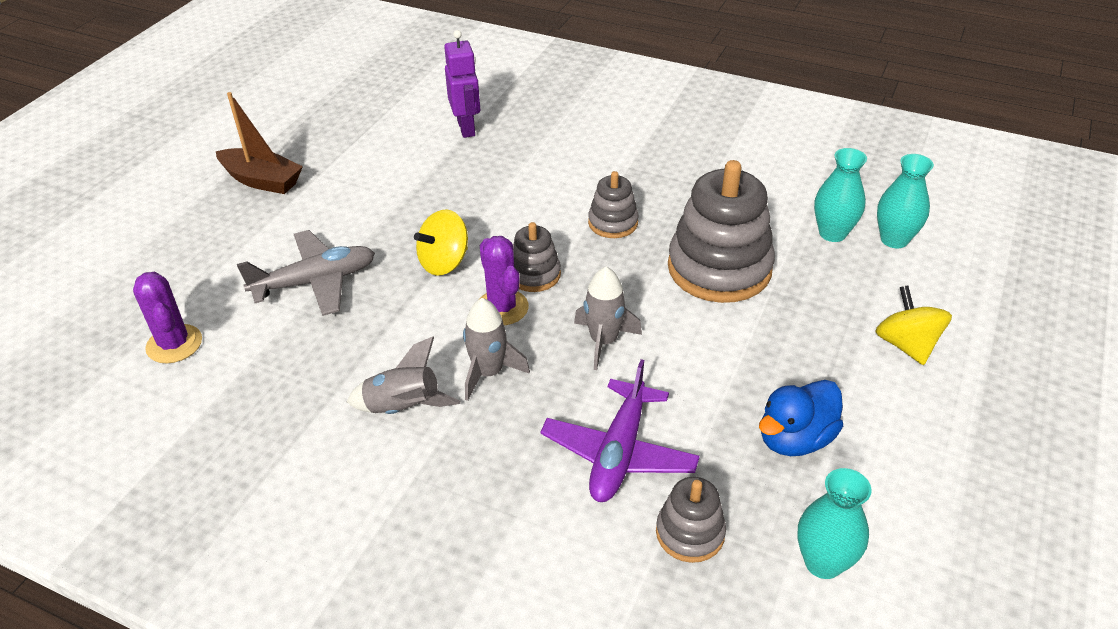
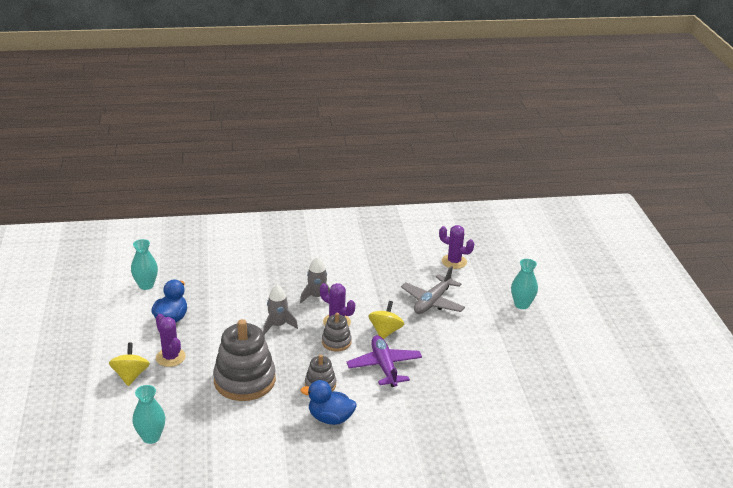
camera: 145 degrees right, 10 degrees down
(262, 180) = (529, 336): brown boat -> none
(403, 408) = (338, 274): grey rocket -> none
(466, 128) = (467, 414): purple robot -> none
(619, 452) = (241, 290): purple plane -> purple plane (384, 366)
(634, 180) = (330, 418): none -> blue duck
(690, 533) = (199, 277): grey stacking toy -> none
(825, 353) = (170, 357): none -> purple cactus
(832, 233) = (190, 427): turquoise vase -> turquoise vase (521, 304)
(906, 345) = (130, 375): yellow spinning top -> yellow spinning top turned 135 degrees counterclockwise

